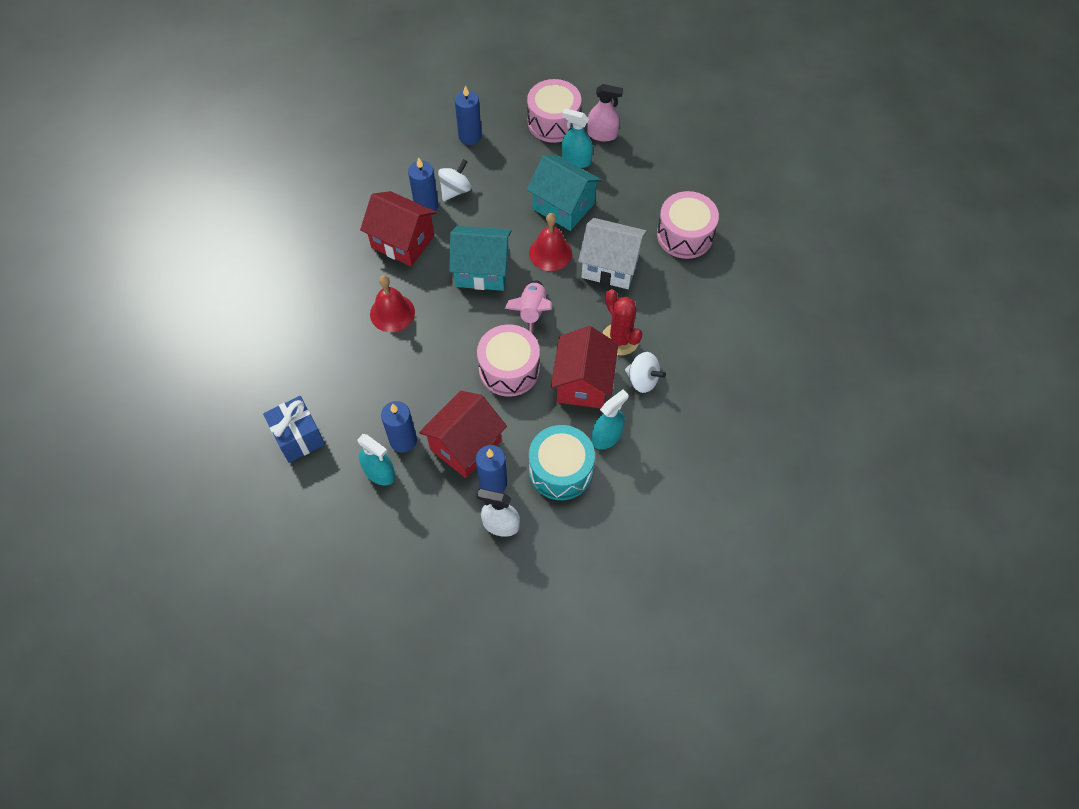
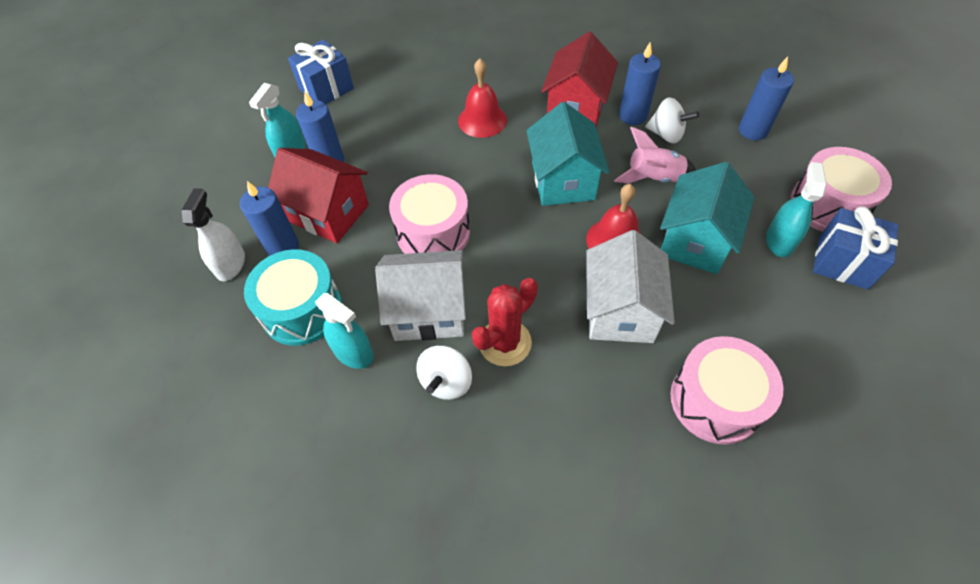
camera: 80 degrees right, 5 degrees down
(532, 312) = (518, 239): pink rocket -> pink rocket (653, 178)
(583, 383) = (428, 311): red house -> white house
(602, 134) = (842, 262): pink spray bottle -> blue gift

